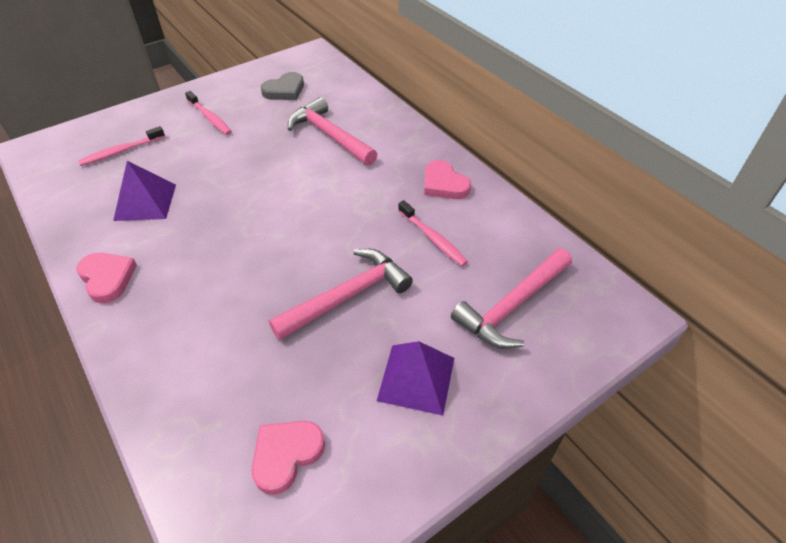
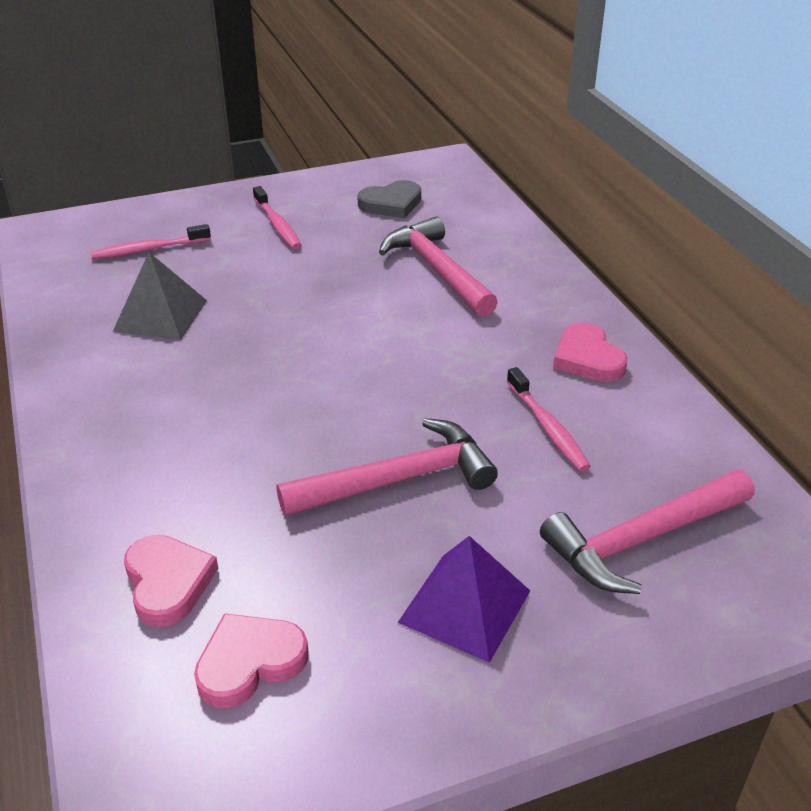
camera: 15 degrees right, 10 degrees down
(107, 278) = (84, 399): pink heart -> pink heart (168, 583)
(145, 202) = (160, 315): purple pyramid -> grey pyramid

